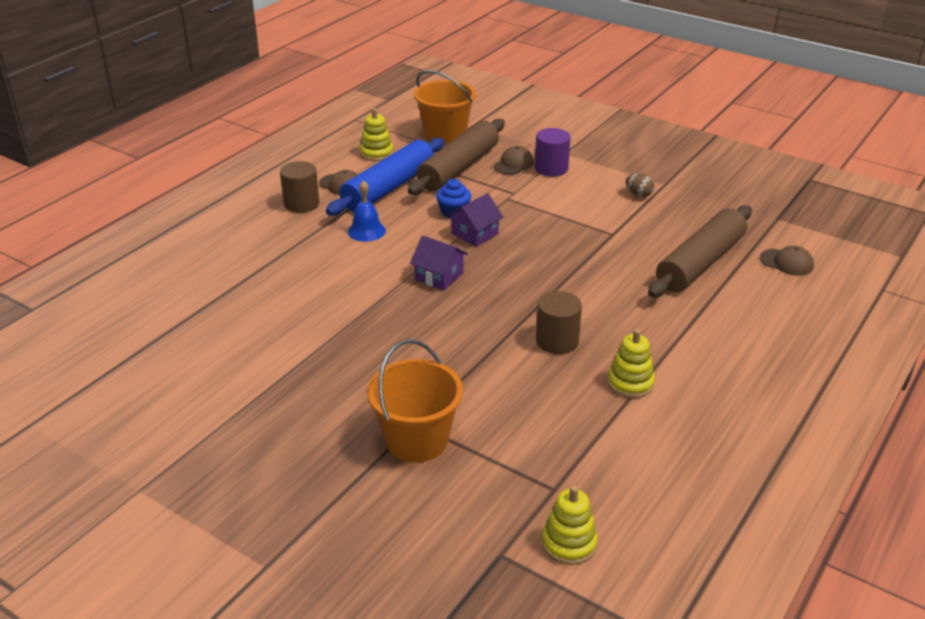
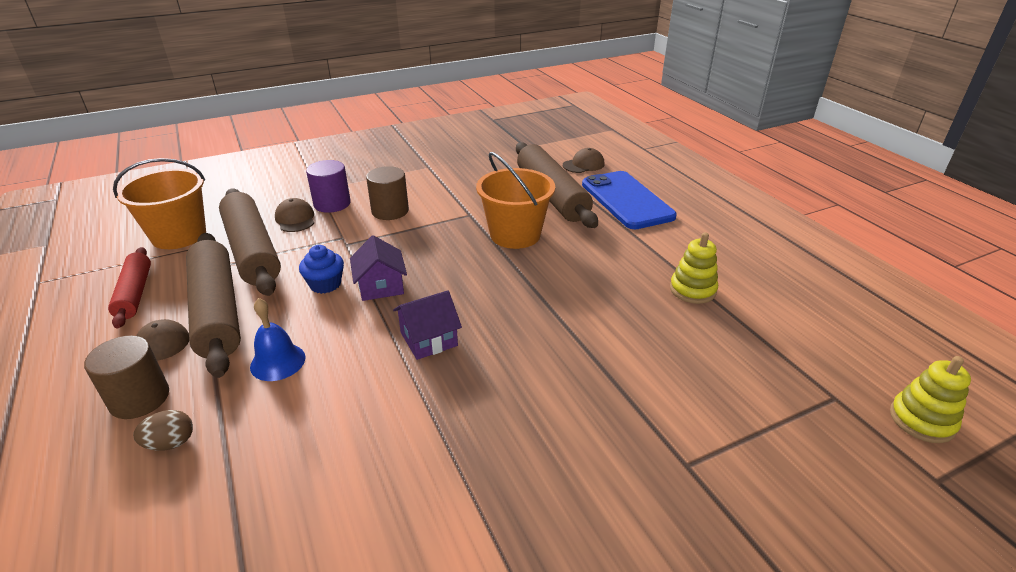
camera: 60 degrees left, 0 degrees up
(376, 153) = (135, 293): yellow stacking toy -> red rolling pin
(388, 188) = (216, 311): blue rolling pin -> brown rolling pin
(417, 440) = (720, 476): orange bucket -> orange bucket (515, 235)
(557, 341) = (604, 305): brown cylinder -> brown cylinder (390, 211)
(638, 194) = (428, 182): brown egg -> brown egg (170, 443)
(746, 308) = (626, 200): none -> blue phone

